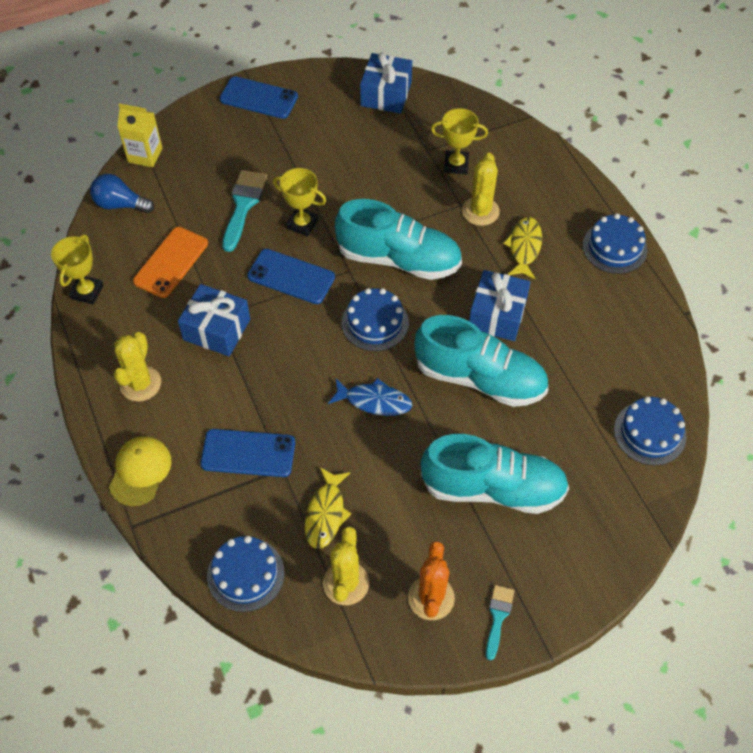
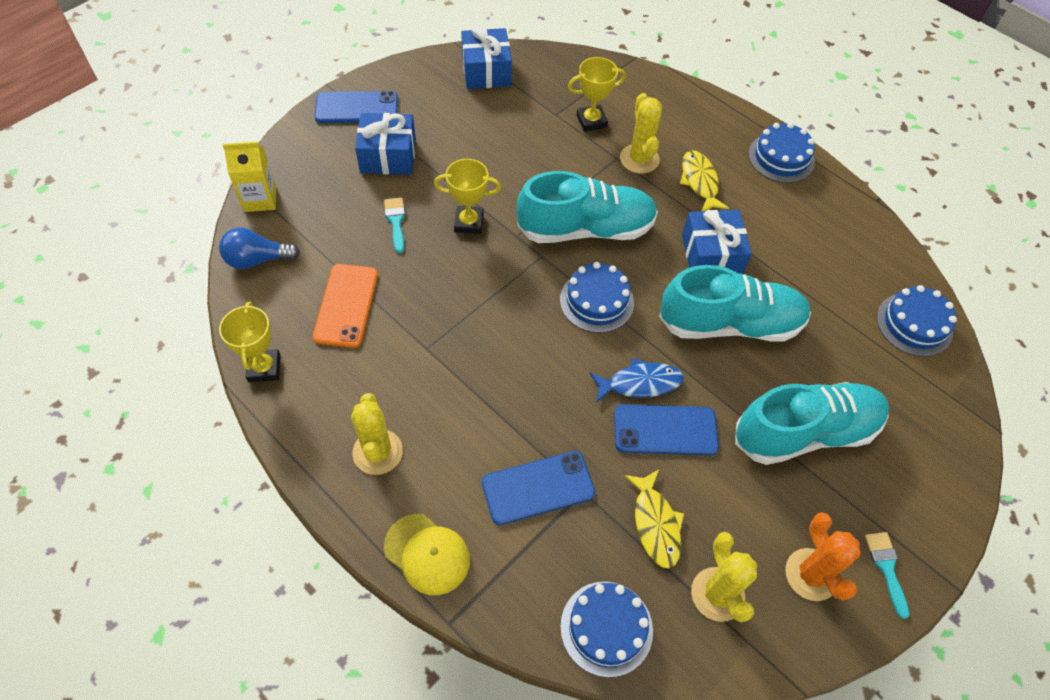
camera: 25 degrees left, 0 degrees up
(140, 471) = (427, 554): yellow cap -> yellow cap turned 135 degrees clockwise
(217, 329) = (434, 362): blue gift -> blue gift (388, 156)
(243, 205) = (396, 221): turquoise brush -> turquoise brush, size x0.60
(291, 277) = (485, 280): blue phone -> blue phone (665, 430)

